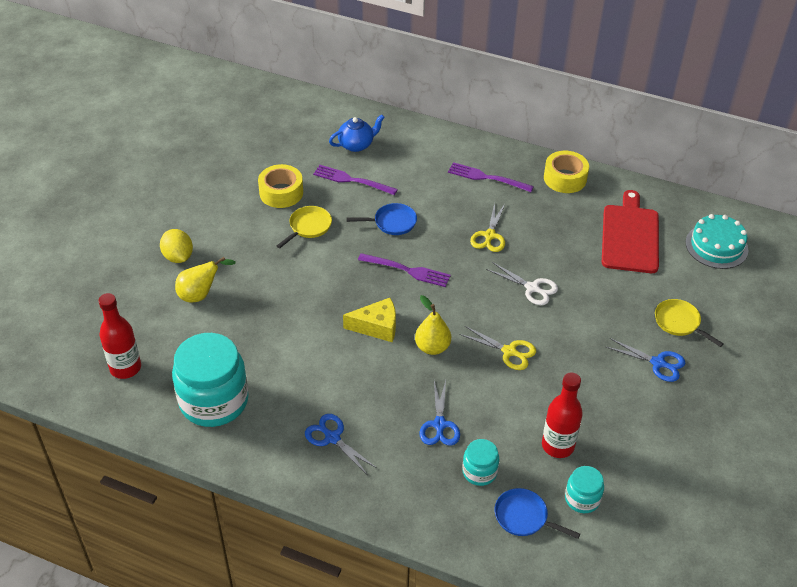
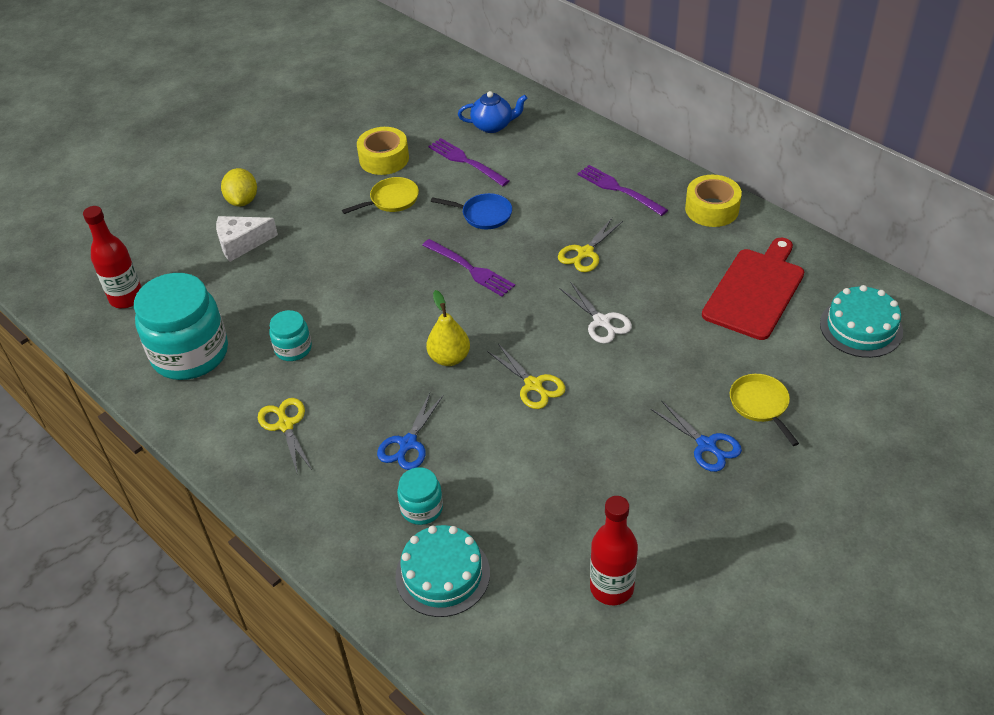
camera: 25 degrees right, 0 degrees up
(200, 294) = (241, 243): yellow pear -> white cheese
(332, 438) = (285, 425): blue scissors -> yellow scissors
(377, 327) = (402, 320): yellow cheese -> none
(524, 517) = (442, 574): blue pan -> turquoise cake
(558, 446) = (528, 506): red bottle -> red bottle (611, 588)
(582, 499) = (522, 575): turquoise jar -> turquoise jar (293, 349)

